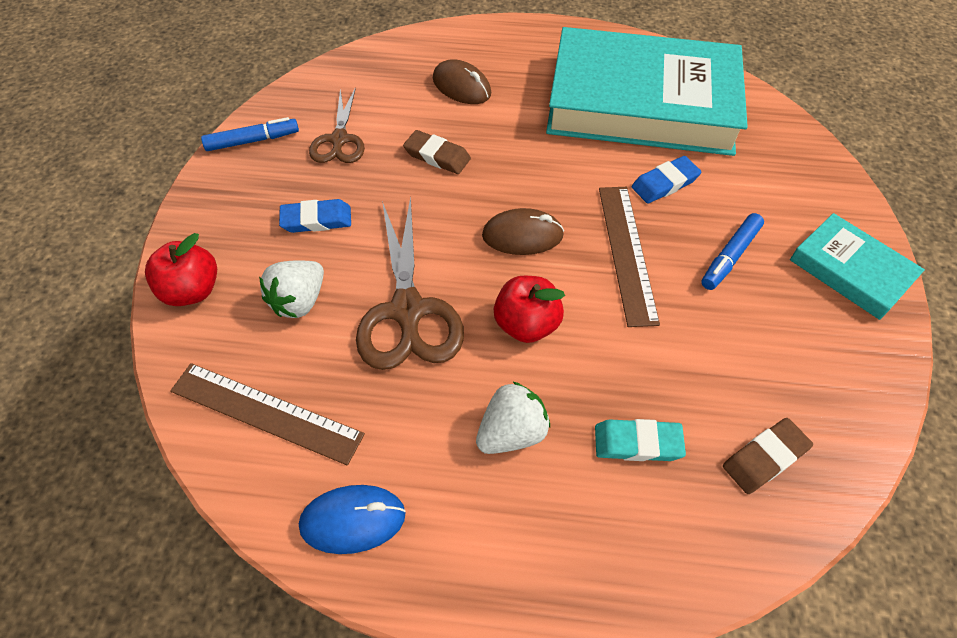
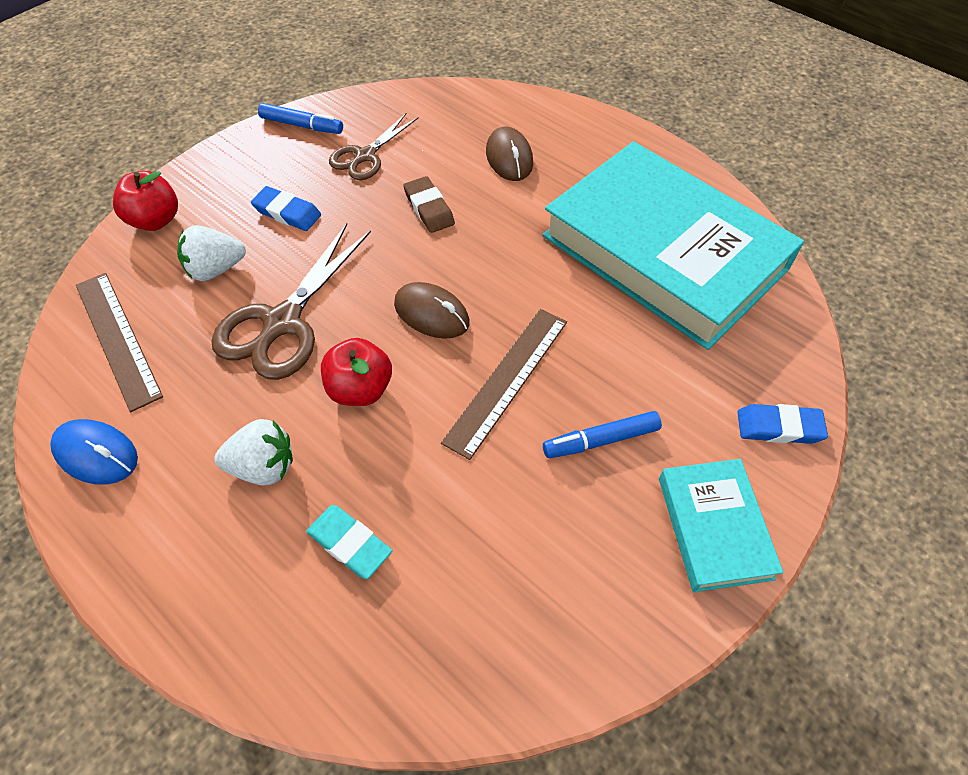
camera: 35 degrees right, 0 degrees up
(665, 183) = (608, 338): blue eraser -> blue eraser (779, 427)
(765, 458) = (443, 633): brown eraser -> none

